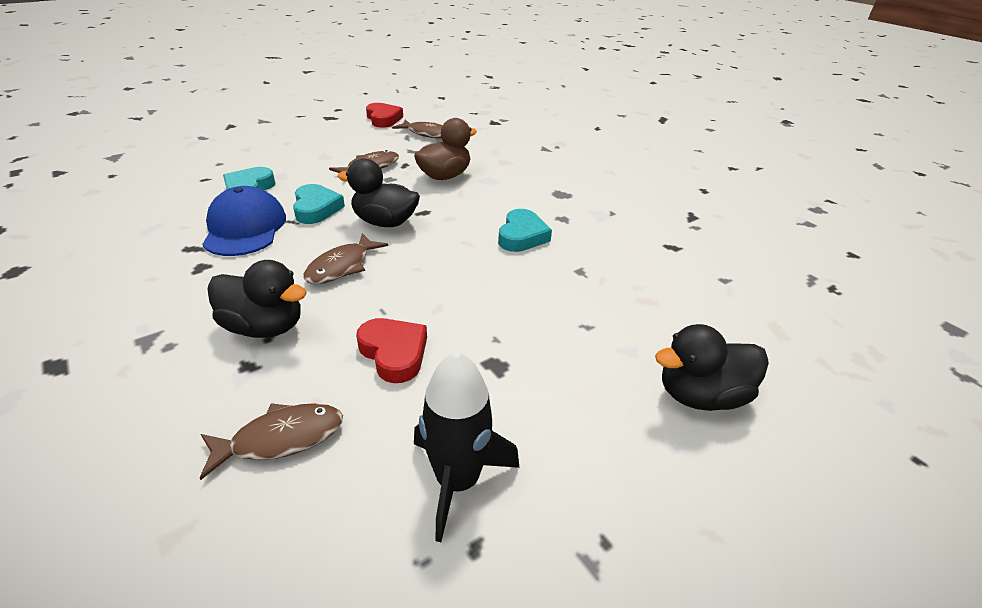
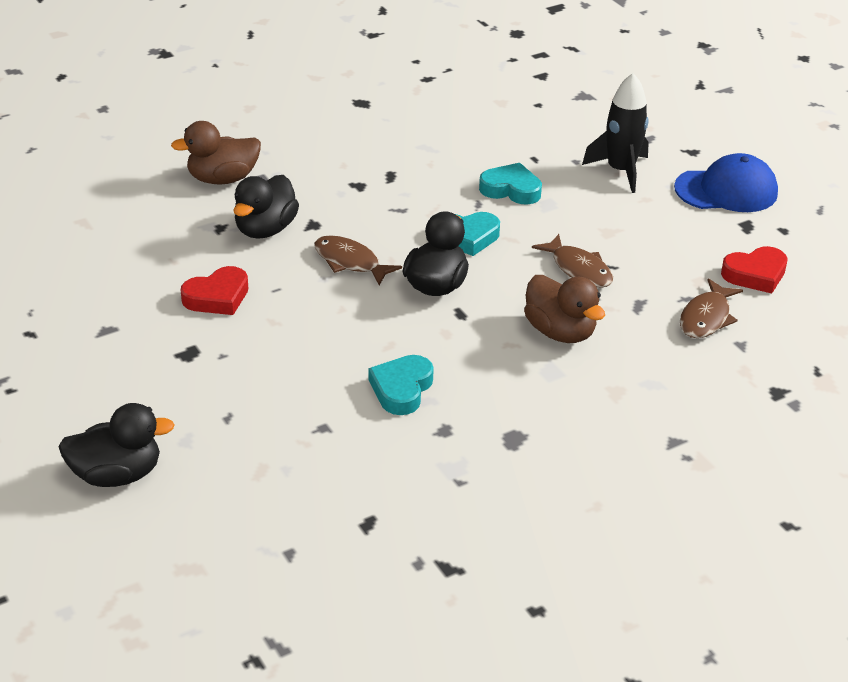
camera: 95 degrees right, 0 degrees up
(127, 375) = (223, 179): none -> brown duck
(245, 228) = (426, 198): blue cap -> blue cap (726, 190)
(281, 438) = (143, 251): brown fish -> none
(457, 480) = (81, 327): black rocket -> black rocket (620, 171)
(522, 236) = (401, 389): turquoise heart -> turquoise heart turned 90 degrees clockwise
(700, 395) = (117, 475): black duck -> black duck turned 90 degrees clockwise

